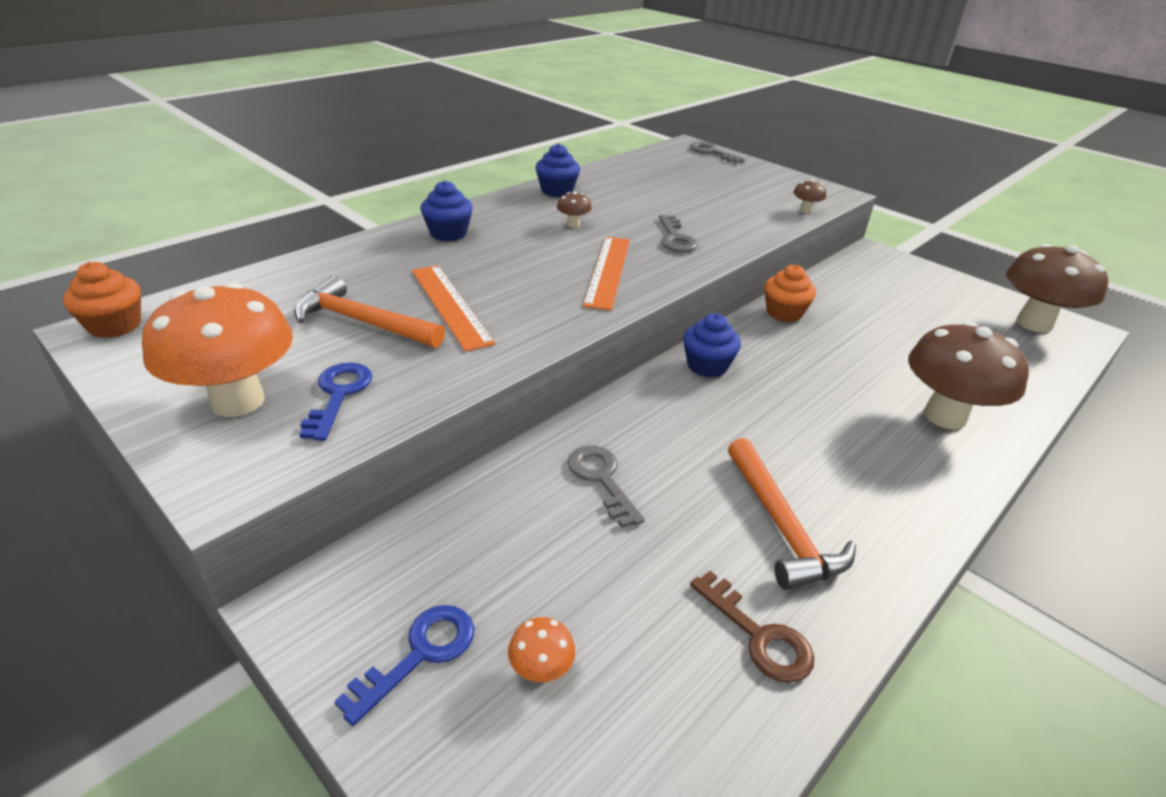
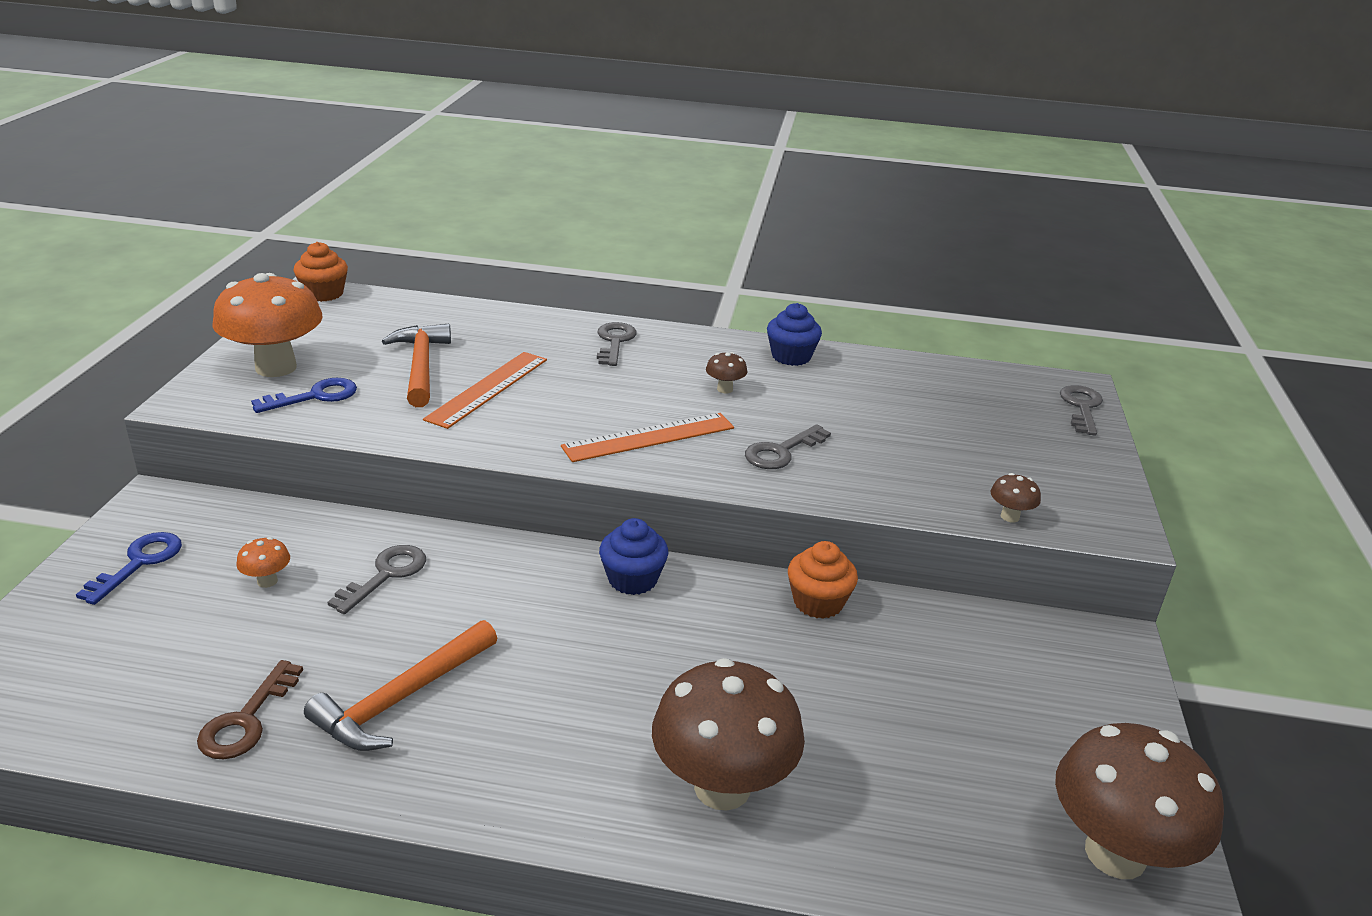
camera: 55 degrees right, 5 degrees down
(420, 654) = (139, 563): blue key -> blue key turned 75 degrees counterclockwise
(448, 233) = (614, 342): blue cupcake -> grey key
(541, 670) = (150, 619): orange mushroom -> orange mushroom (267, 581)

